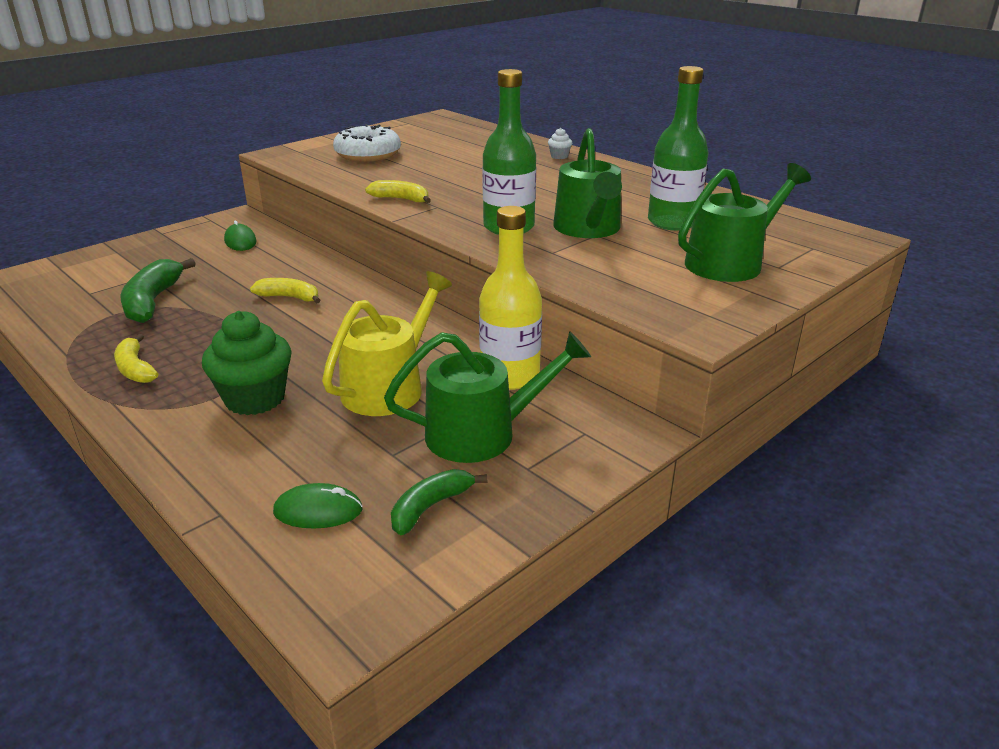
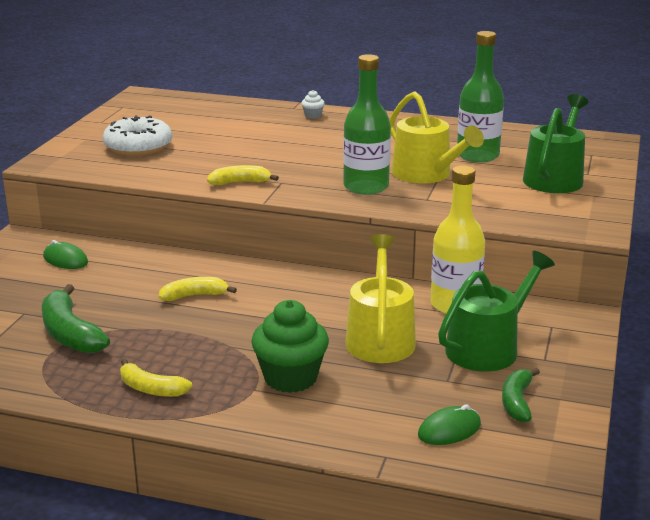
camera: 30 degrees left, 5 degrees down
(588, 229) = (426, 174): green watering can -> yellow watering can

